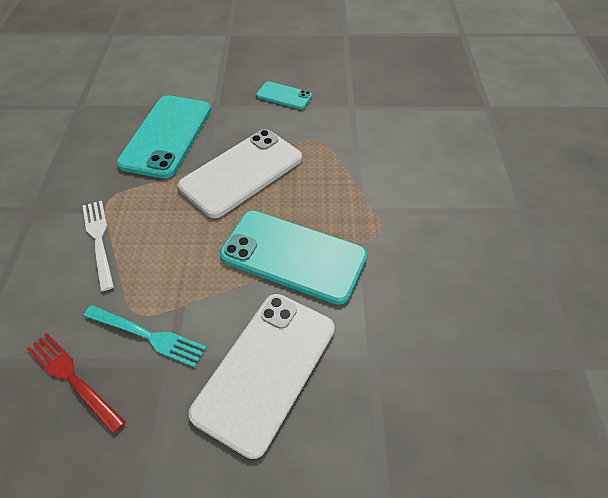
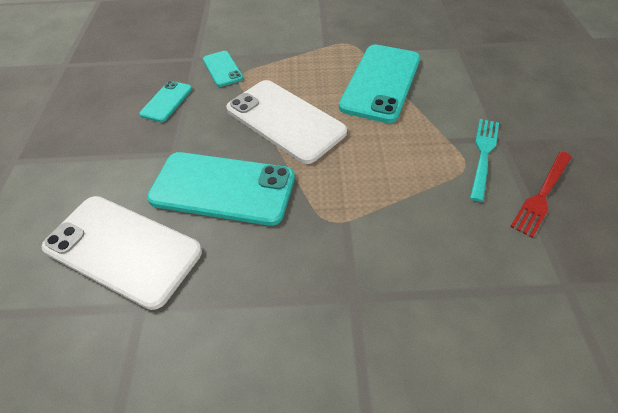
camera: 90 degrees left, 0 degrees up
(98, 240) = (389, 215): white fork -> none
(266, 370) = (484, 89): white phone -> white phone (123, 249)
(331, 127) = (222, 69): none -> turquoise phone

